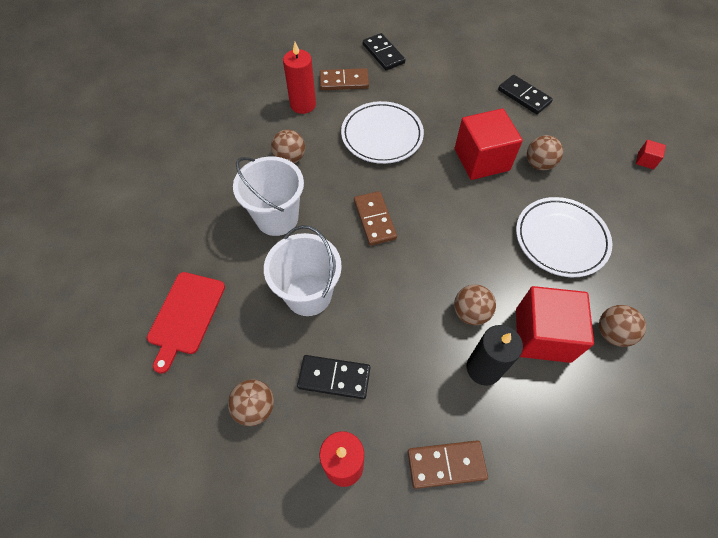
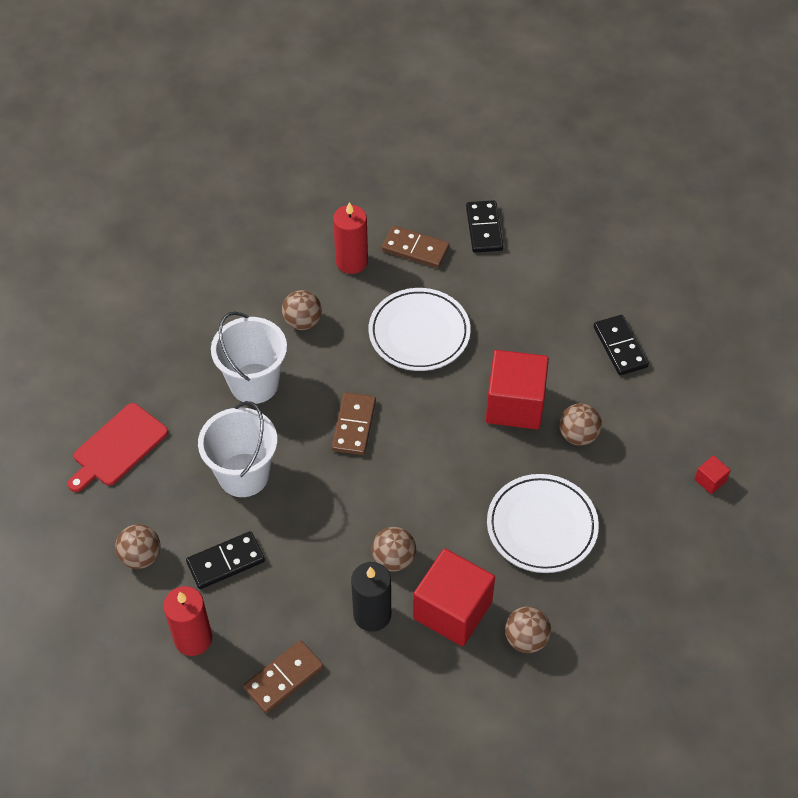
camera: 25 degrees right, 5 degrees down
(334, 377) = (225, 562): black domino -> black domino turned 60 degrees counterclockwise
(446, 465) = (284, 678): brown domino -> brown domino turned 60 degrees counterclockwise

